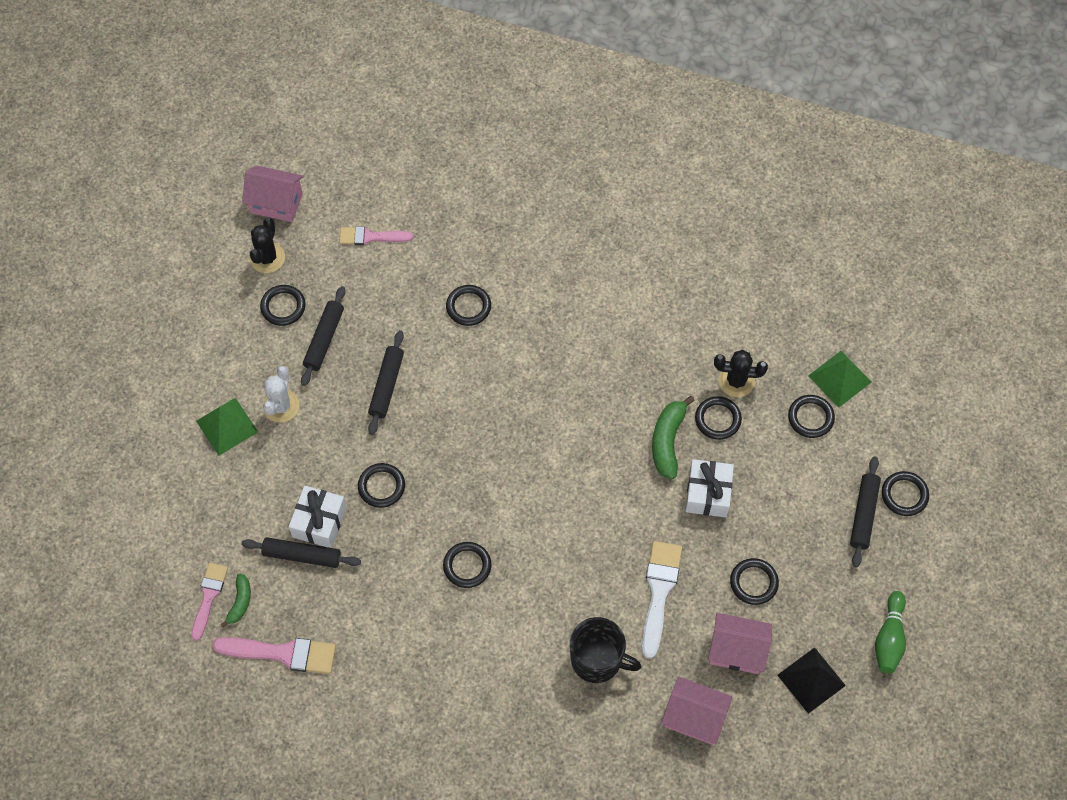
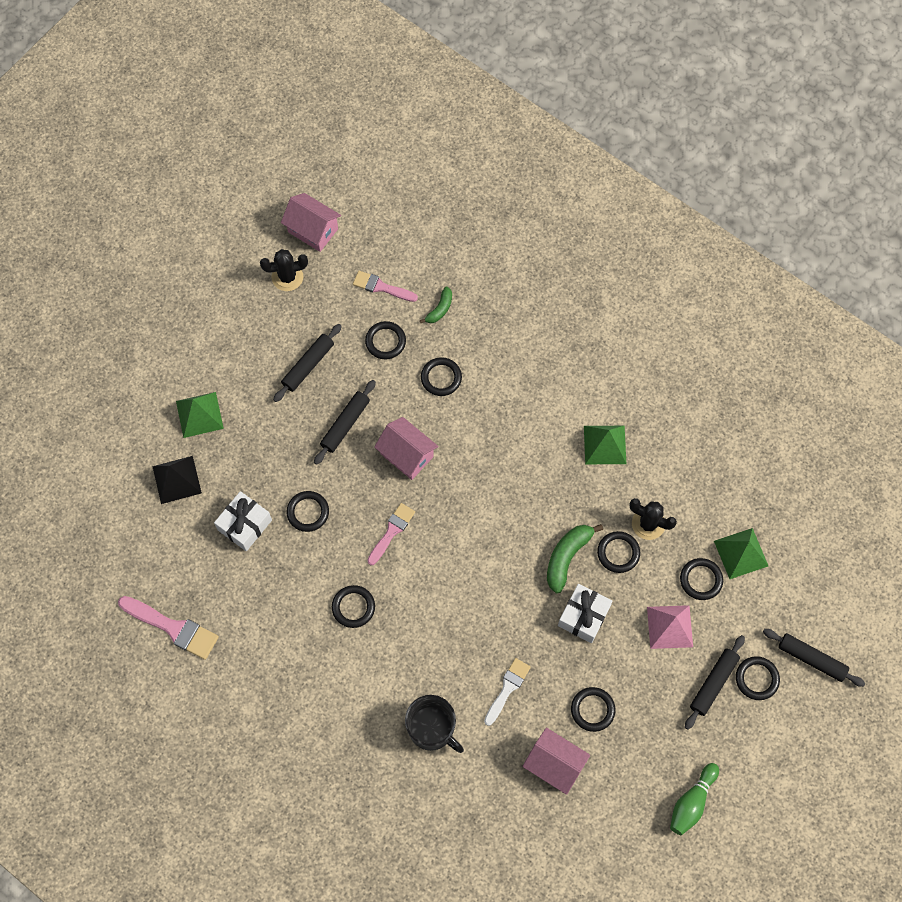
camera: 20 degrees right, 5 degrees up
(209, 597) = (131, 558): pink brush -> pink brush (391, 532)
(240, 602) = (154, 571): green banana -> green banana (440, 309)
(267, 258) = (287, 277): black cactus -> black cactus turned 45 degrees clockwise
(281, 406) = (250, 412): white cactus -> none
(283, 307) = (284, 325): black ring -> black ring (385, 341)
(302, 555) = (220, 549): black rolling pin -> black rolling pin (811, 659)
(659, 592) = (507, 689): white brush -> white brush, size x0.66
(662, 318) = (604, 445): none -> green pyramid
(694, 717) = (495, 809): pink house -> pink house (407, 455)
(798, 474) = (670, 627): none -> pink pyramid
(811, 680) = (609, 814): black pyramid -> black pyramid (177, 479)

